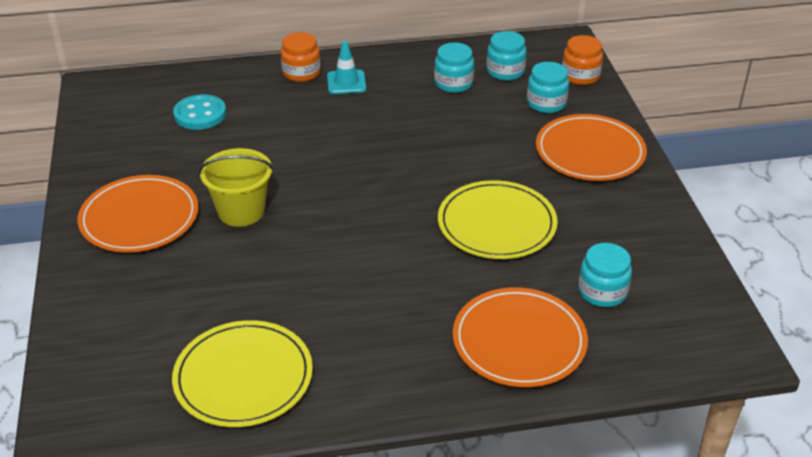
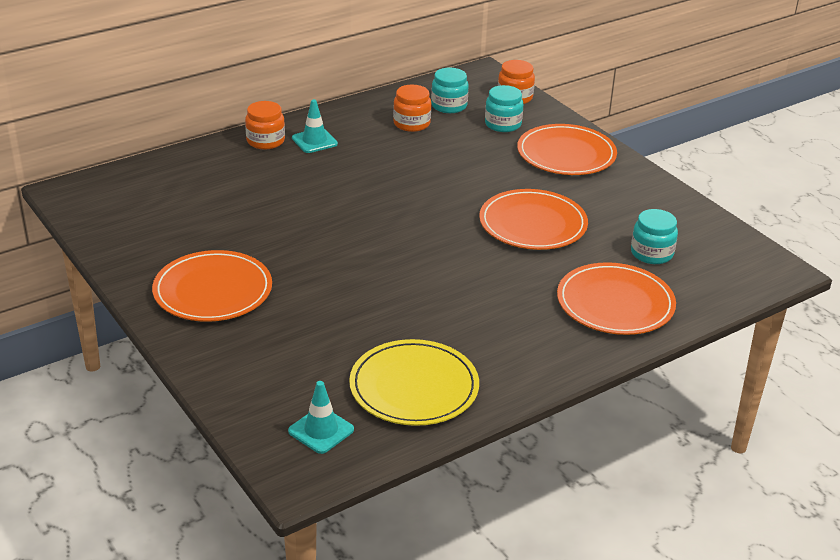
camera: 25 degrees left, 5 degrees down
(122, 398) = (321, 430): none -> turquoise traffic cone
(200, 114) = (197, 194): turquoise button -> none
(241, 211) = (304, 264): yellow bucket -> none
(453, 83) = (411, 124): turquoise jar -> orange jar
(496, 224) = (533, 224): yellow plate -> orange plate

